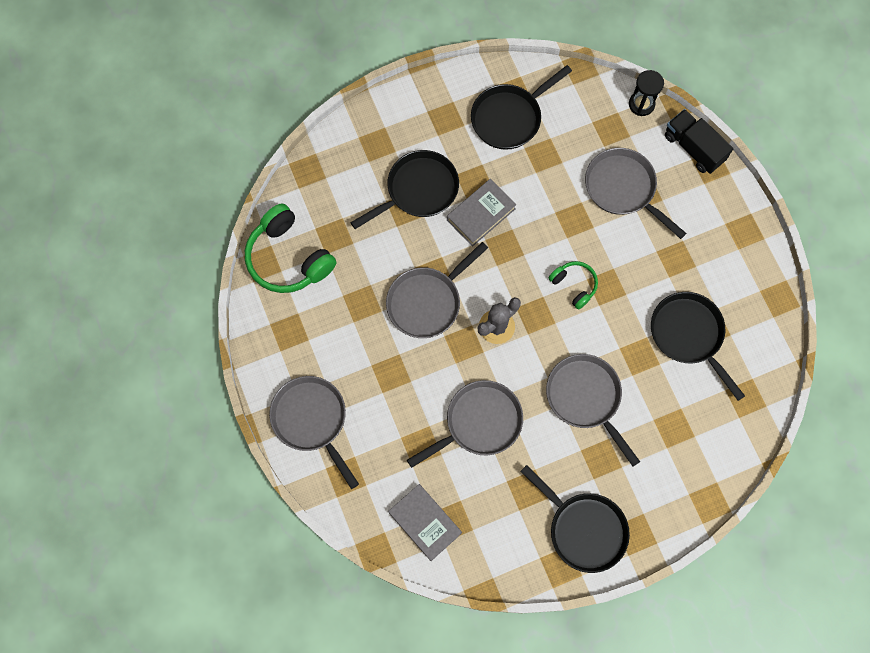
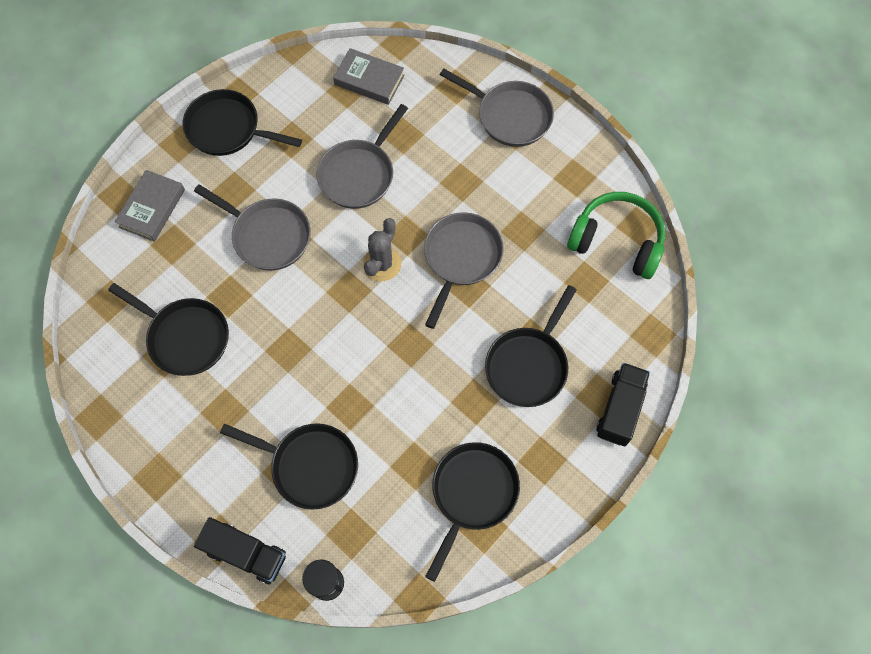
camera: 155 degrees right, 5 degrees down
(367, 128) = (620, 409): none -> black truck
(481, 214) = (450, 368): grey book -> grey book (152, 208)
(574, 285) = (322, 337): green headphones -> none
(623, 189) = (309, 465): grey pan -> black pan

